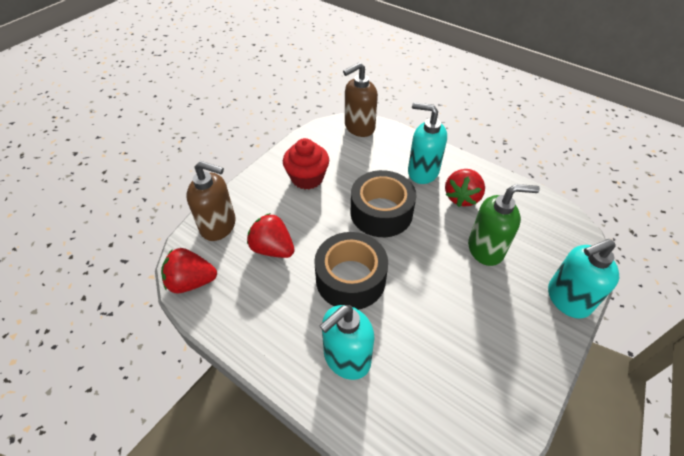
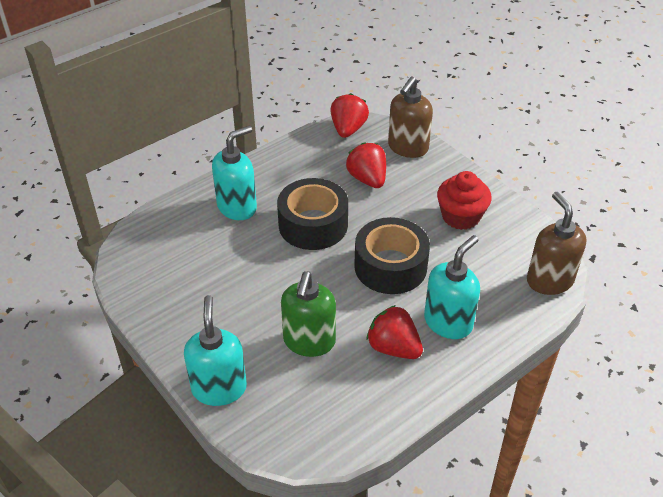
camera: 105 degrees right, 5 degrees down
(272, 249) = (367, 179): red strawberry -> red strawberry turned 75 degrees counterclockwise
(346, 358) = (237, 207): turquoise soap dispenser -> turquoise soap dispenser turned 75 degrees clockwise

